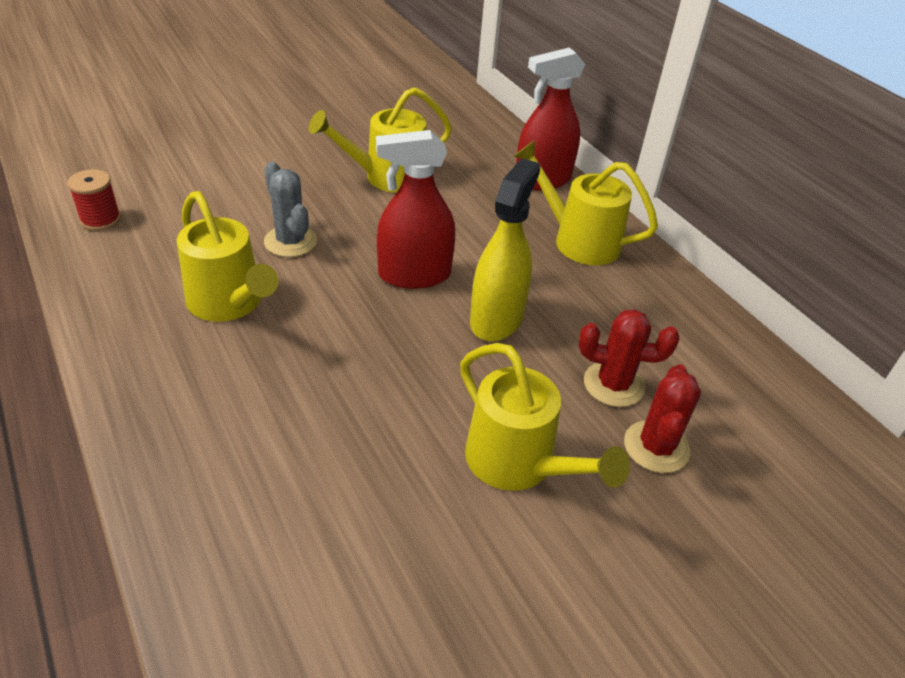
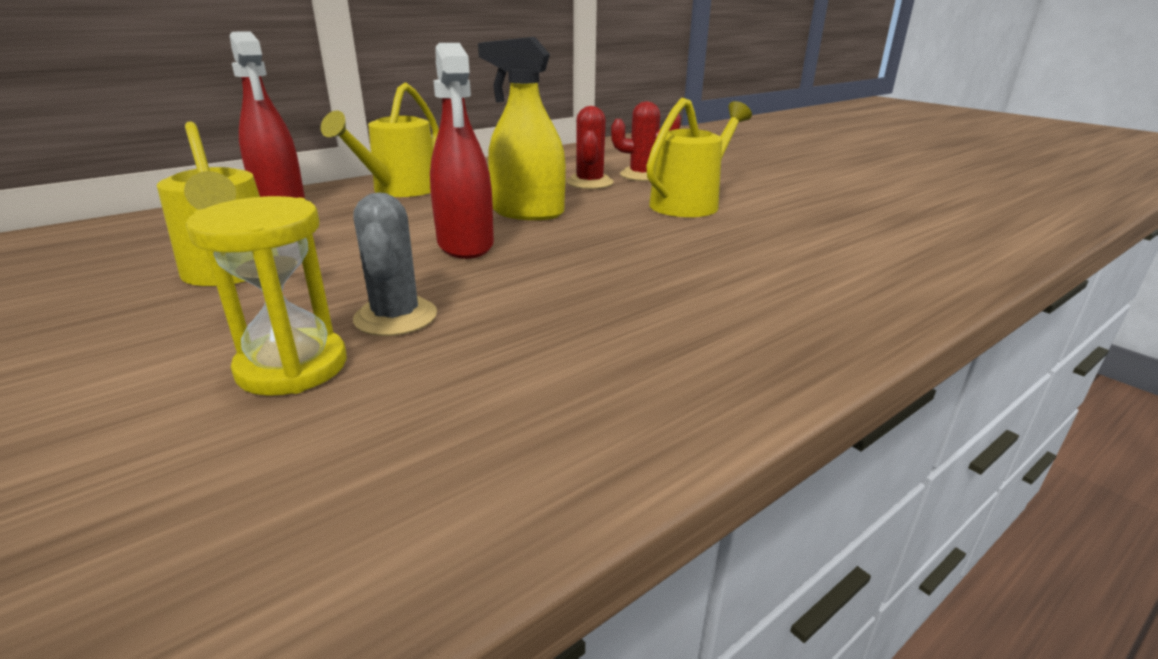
camera: 95 degrees left, 15 degrees down
(100, 219) = (282, 562): red spool -> none
(230, 303) = (551, 338): yellow watering can -> none
(246, 210) = (292, 367): none -> yellow hourglass
(290, 241) = (396, 317): grey cactus -> grey cactus turned 60 degrees counterclockwise

